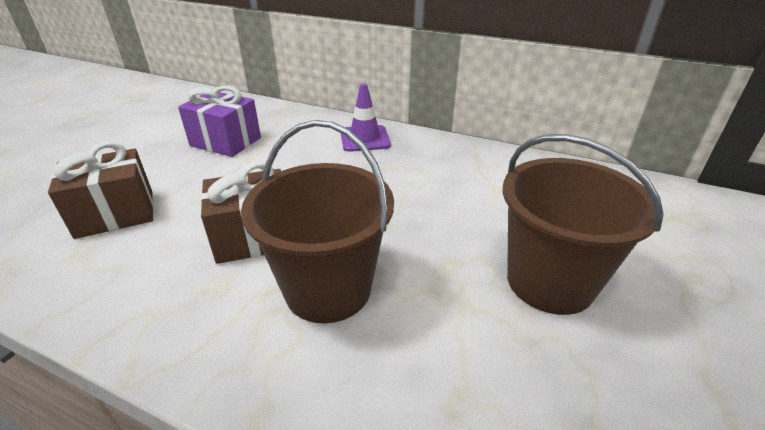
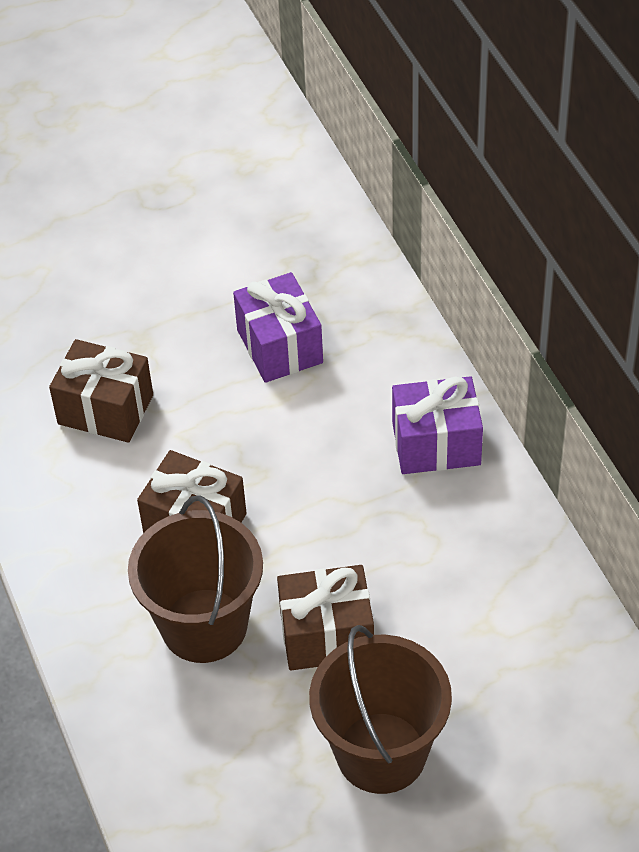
camera: 45 degrees right, 15 degrees up
(365, 139) = (436, 444): purple traffic cone -> purple gift
(421, 242) = (327, 635): none -> brown gift

